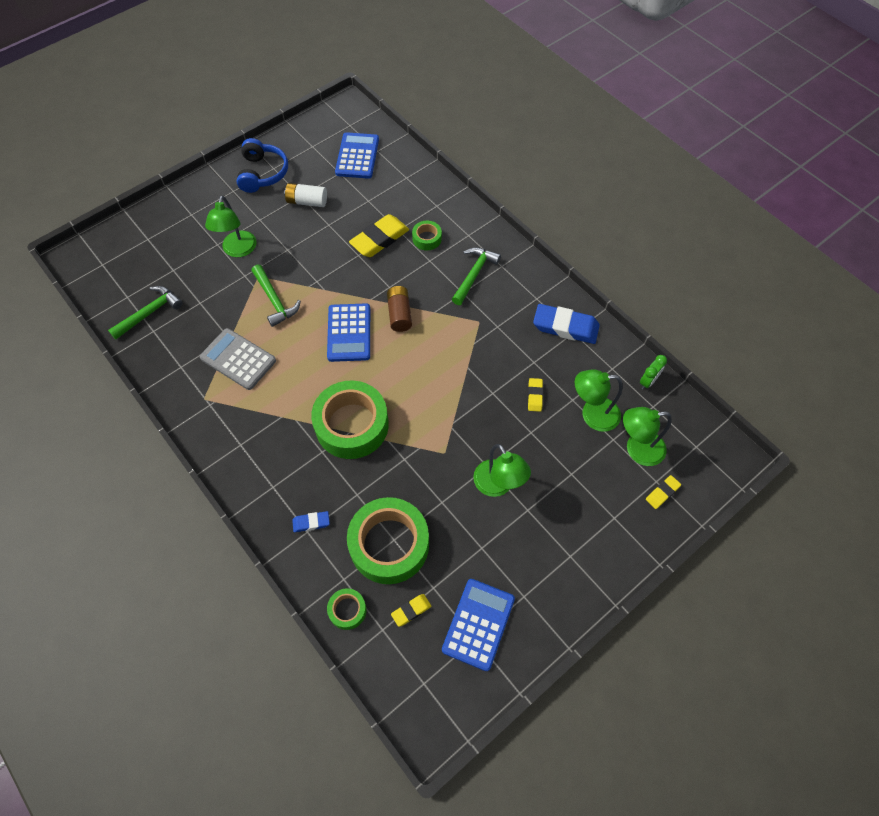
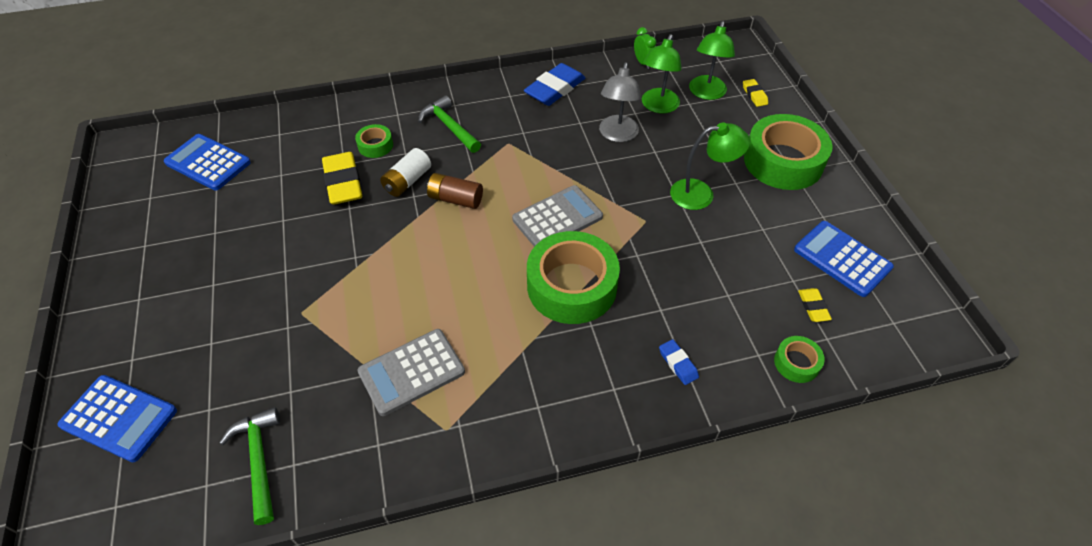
camera: 65 degrees left, 10 degrees down
(238, 250) = (241, 322): green lamp -> none
(262, 173) = (142, 259): blue headphones -> none
(275, 300) = (351, 306): green hammer -> none
(307, 202) = (230, 229): white battery -> white battery (407, 181)
(311, 522) = (678, 364): blue eraser -> blue eraser turned 45 degrees counterclockwise
(349, 333) = (449, 250): blue calculator -> blue calculator (119, 418)
(389, 544) = (732, 300): green tape -> green tape (783, 161)
(414, 389) = (557, 218): none -> grey calculator
(535, 396) = (617, 135): yellow eraser -> grey lamp

